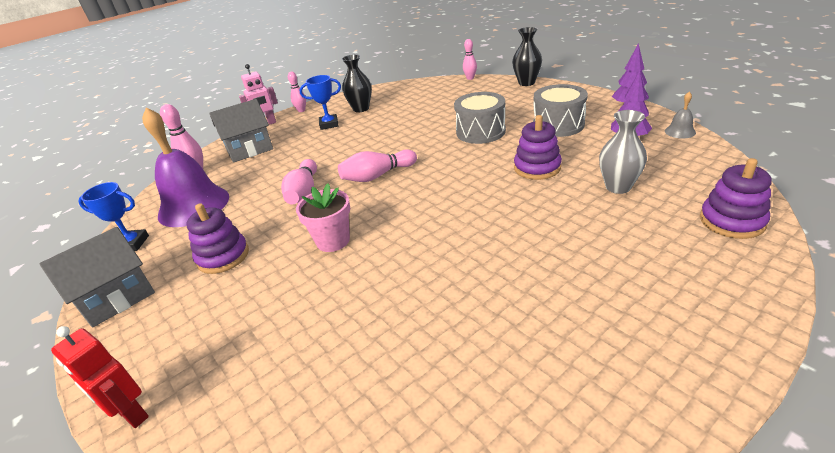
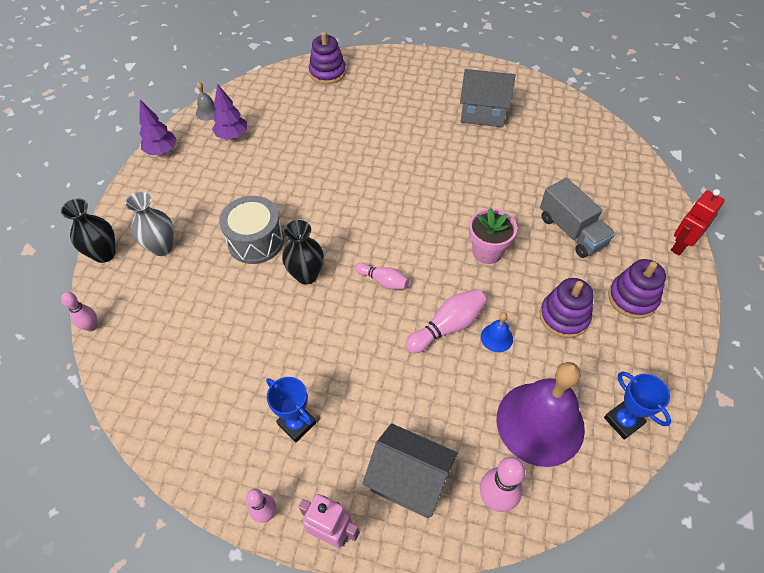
camera: 130 degrees left, 20 degrees up
(117, 298) = (660, 353): grey house -> grey house (483, 113)
(131, 414) = (680, 245): red robot -> red robot turned 135 degrees counterclockwise
(264, 212) = (496, 337): none -> blue bell
(276, 317) = (571, 231): none -> grey truck
(361, 109) = (233, 414): black vase -> black vase (306, 275)
(377, 176) = (383, 281): pink bowling pin -> pink bowling pin, size x0.65
(537, 168) = (308, 174): purple stacking toy -> purple stacking toy (632, 298)
(558, 125) = (219, 187): grey drum -> none
(618, 187) = (314, 124): grey vase -> grey vase (162, 247)

